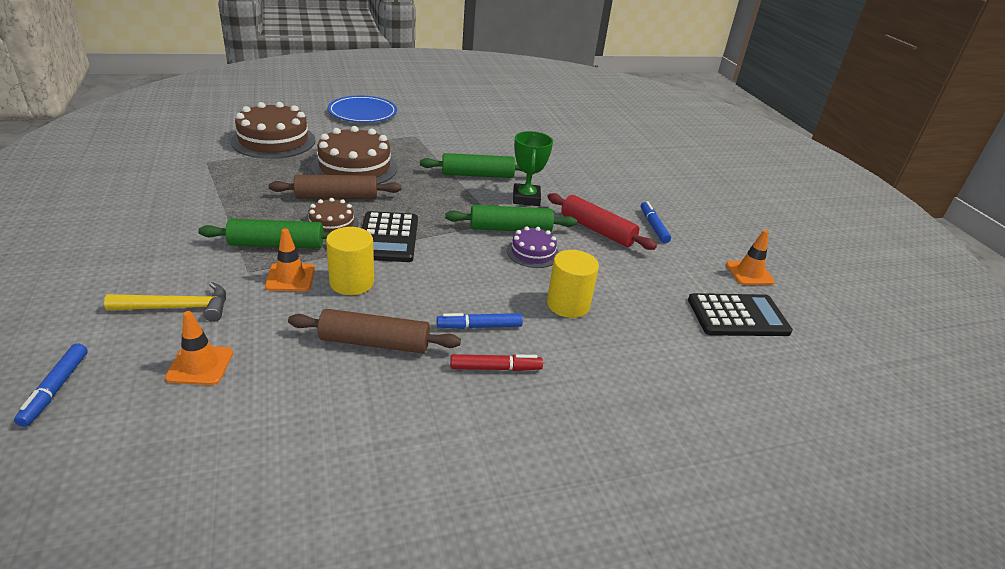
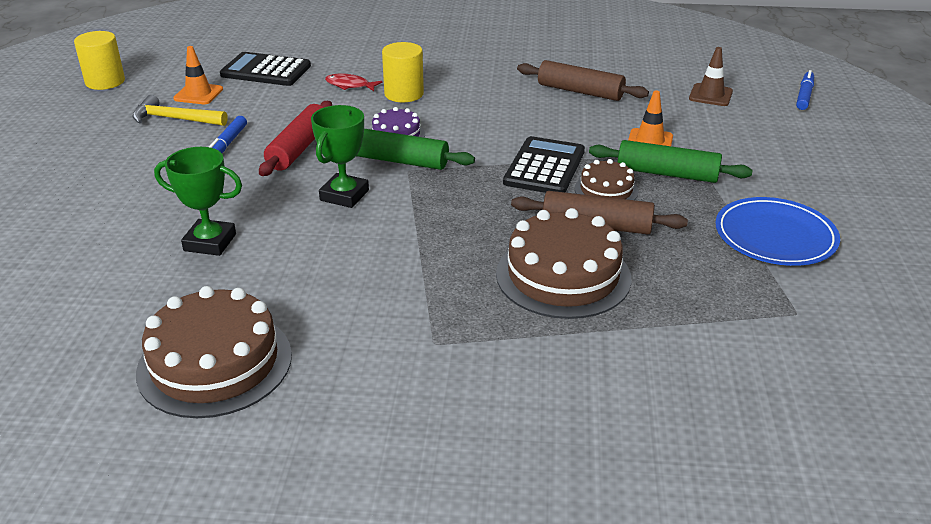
camera: 155 degrees left, 0 degrees up
(178, 308) = (744, 131): yellow hammer -> yellow hammer (175, 119)
(200, 365) = (710, 95): orange traffic cone -> brown traffic cone
(273, 141) = (699, 356): brown cake -> brown cake (215, 363)
(352, 282) = (592, 131): yellow cylinder -> yellow cylinder (105, 82)
(363, 113) = (516, 437): blue plate -> blue plate (775, 236)
(477, 175) = (381, 240): green rolling pin -> none
(479, 326) = (492, 90): blue marker -> none
(495, 368) = (495, 69): red marker -> none
(575, 165) = (210, 242): none -> green trophy
(597, 230) = (299, 148): red rolling pin -> red rolling pin turned 45 degrees clockwise
(632, 308) = (350, 85): none -> red fish

